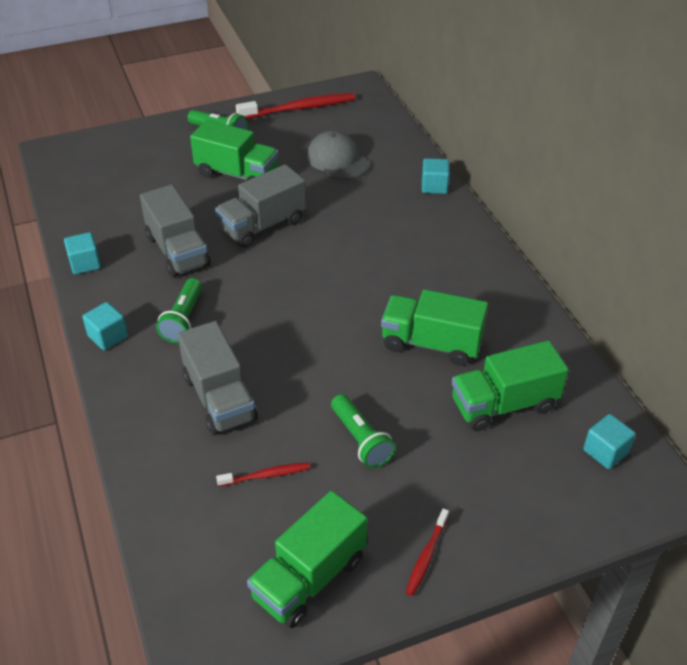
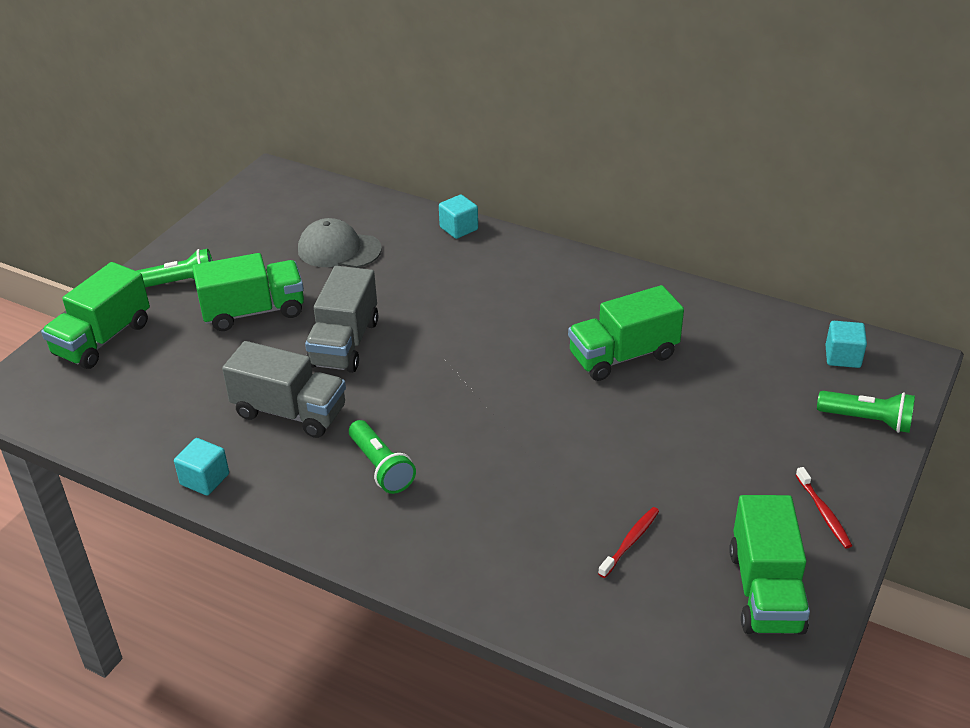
camera: 40 degrees left, 5 degrees down
(108, 336) = (326, 528): turquoise cube -> none
(219, 398) = (507, 510): grey truck -> none
(299, 108) = (235, 221): red toothbrush -> none
(361, 440) = (667, 463): green flashlight -> green flashlight (867, 420)
(504, 404) = (735, 368): green truck -> green truck (102, 339)

